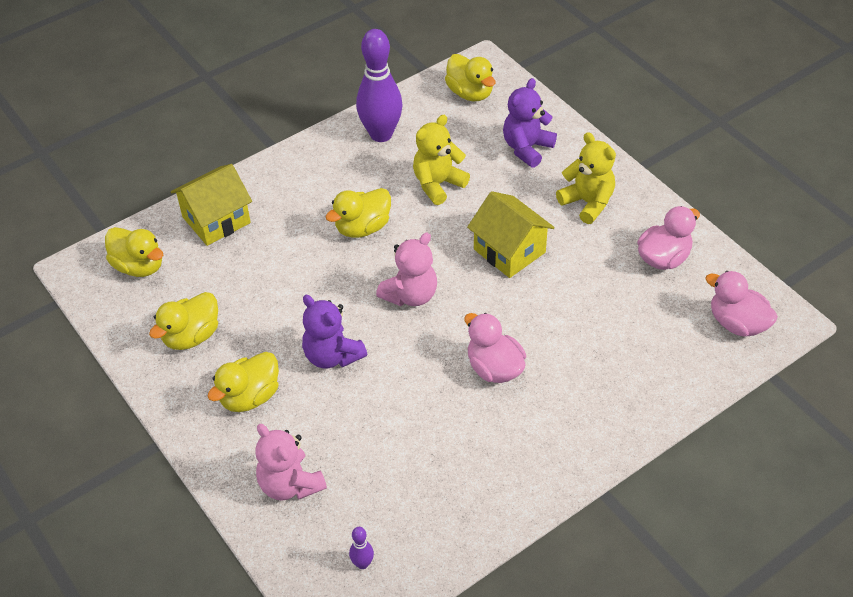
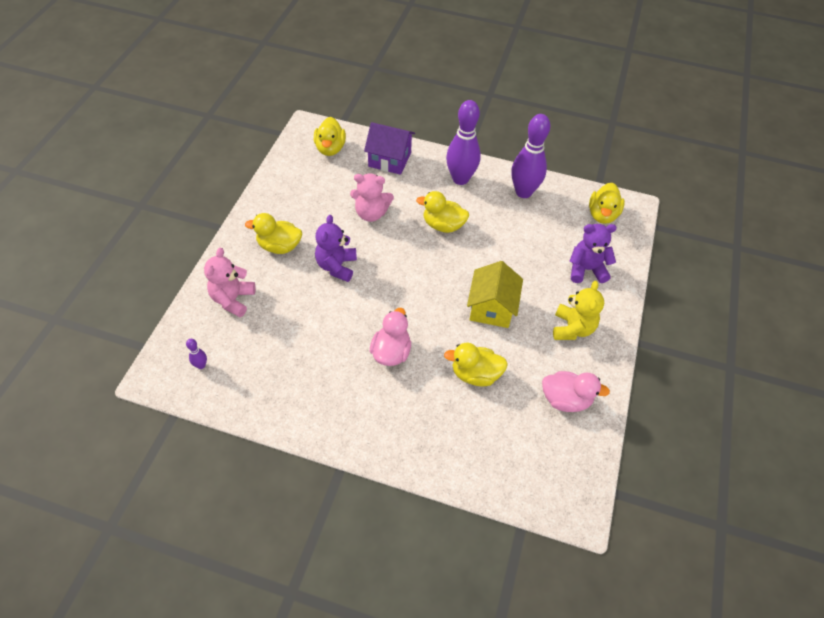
camera: 50 degrees right, 5 degrees up
(191, 336) = (301, 197): yellow duck -> yellow duck (475, 374)
(216, 220) = (389, 159): yellow house -> purple house
(310, 175) = (460, 179): none -> purple bowling pin
(410, 295) = (412, 277): pink teddy bear -> pink teddy bear (371, 213)
(438, 184) = (511, 241): yellow teddy bear -> none
(737, 323) = (547, 478): pink duck -> none

